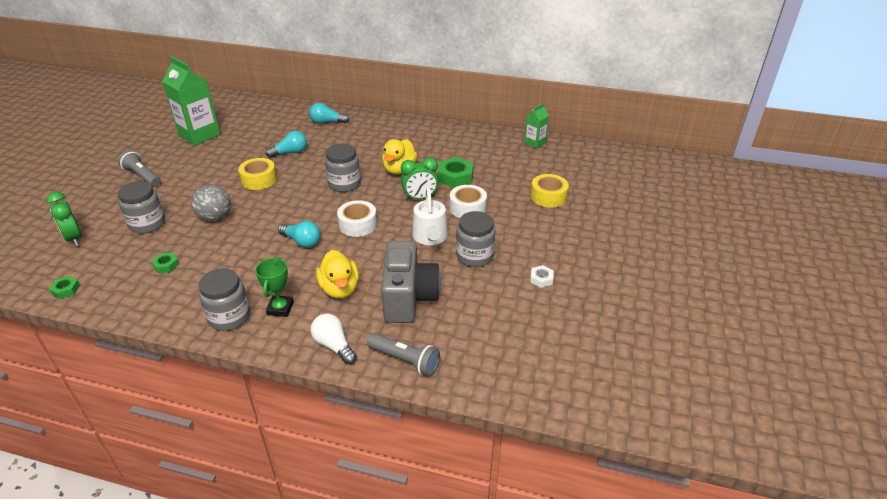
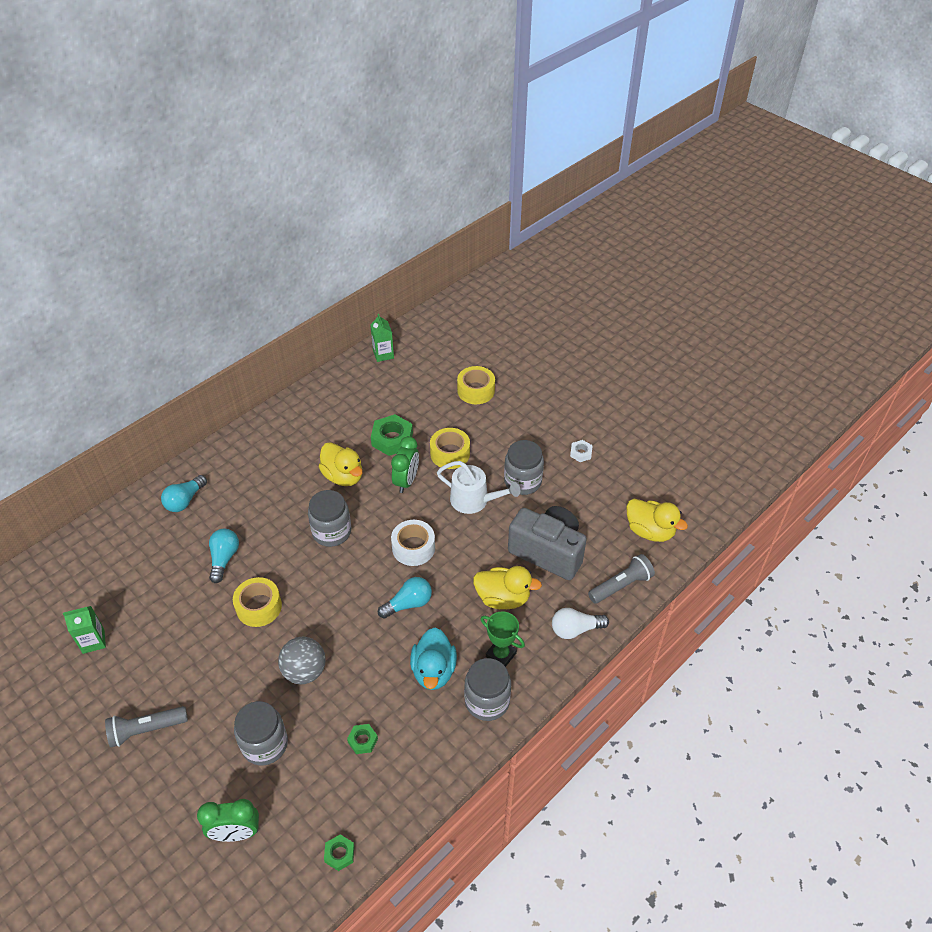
camera: 60 degrees left, 10 degrees up
(199, 135) = (93, 641): green carton -> green carton, size x0.51
(245, 277) = (433, 671): none -> turquoise duck
(467, 208) = (450, 453): white tape -> yellow tape
(488, 359) = (650, 531): none -> yellow duck

